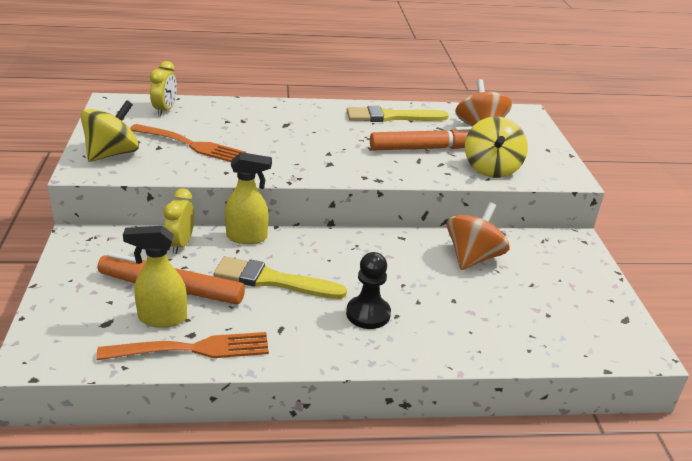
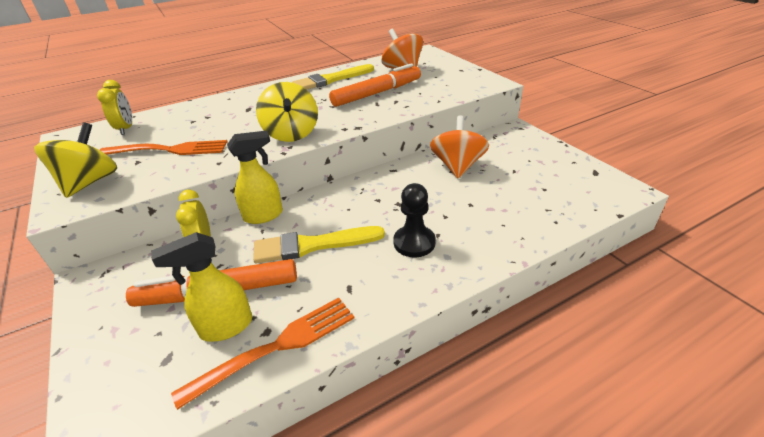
camera: 20 degrees left, 5 degrees up
(491, 169) = (435, 93): yellow spinning top -> yellow spinning top (291, 133)

